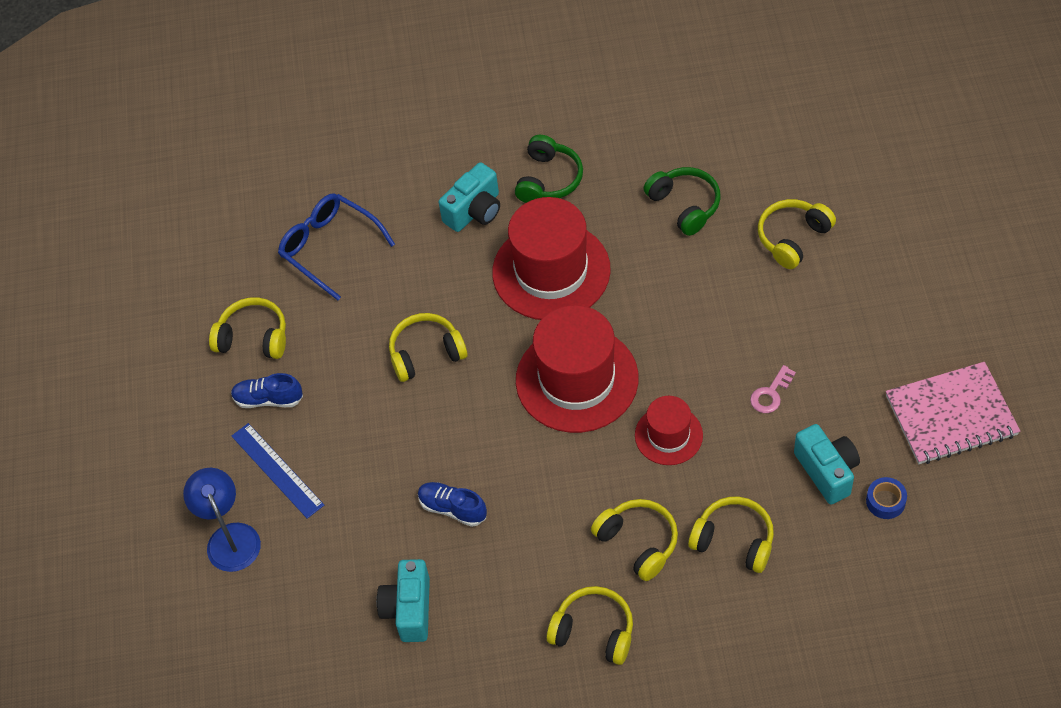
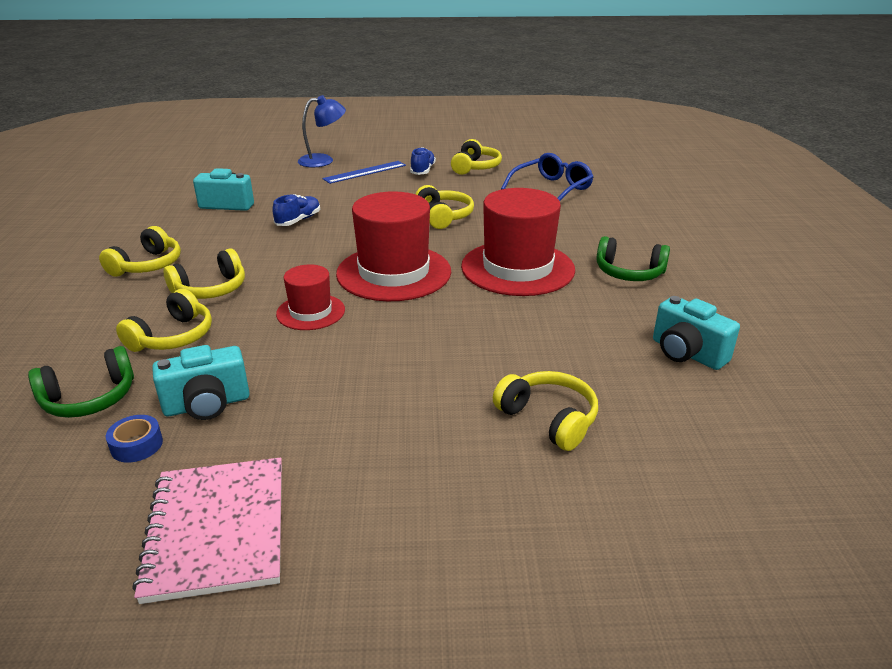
camera: 90 degrees right, 25 degrees down
(474, 211) = (588, 239): turquoise camera -> turquoise camera (686, 353)
(685, 205) = (599, 345): green headphones -> green headphones (89, 398)
(771, 394) = (328, 377): pink key -> none

